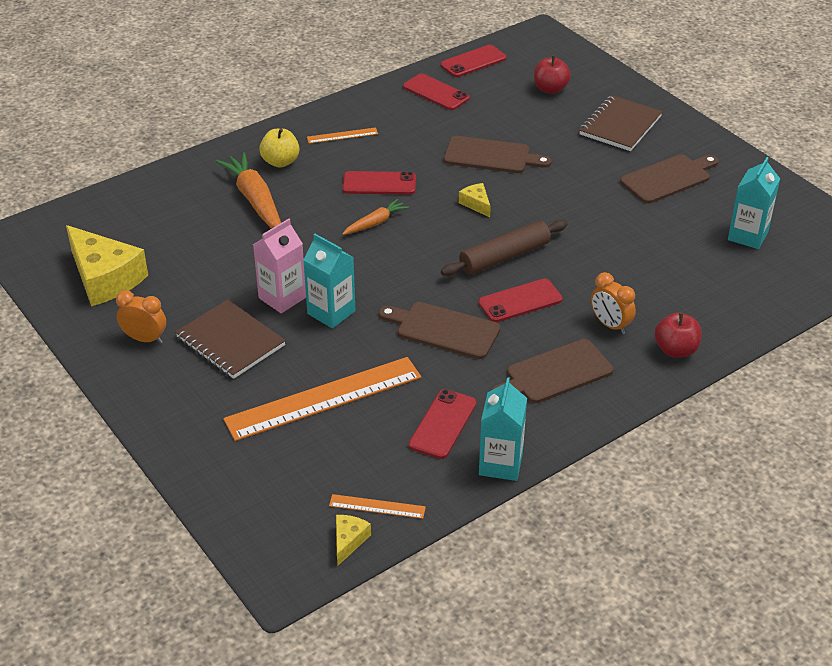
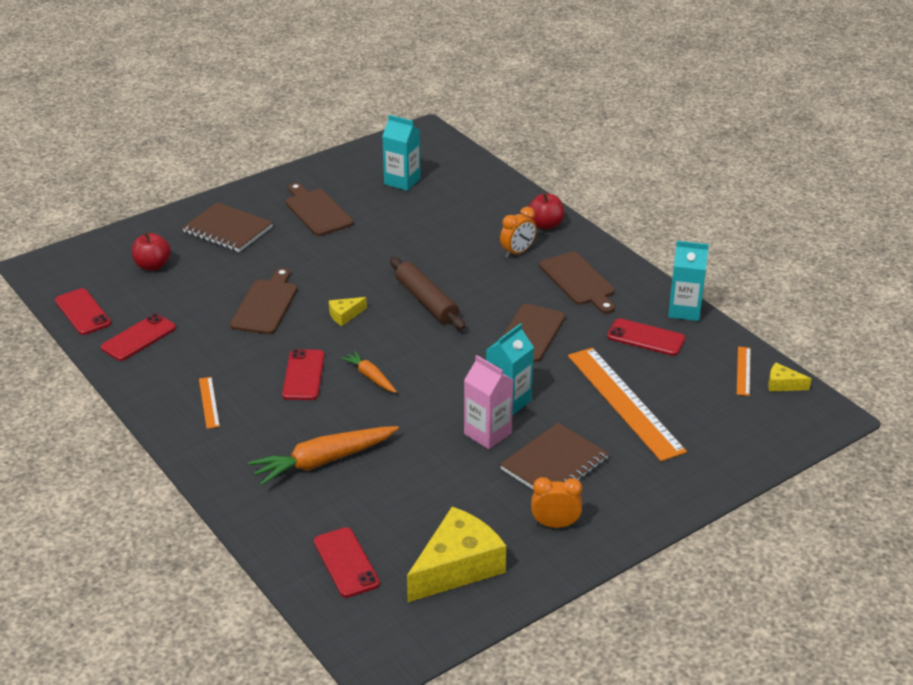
camera: 90 degrees left, 5 degrees down
(145, 339) = (555, 524): orange clock -> orange clock turned 75 degrees clockwise
(280, 162) = (252, 446): yellow apple -> none
(520, 301) = (488, 295): red phone -> red phone (346, 562)

